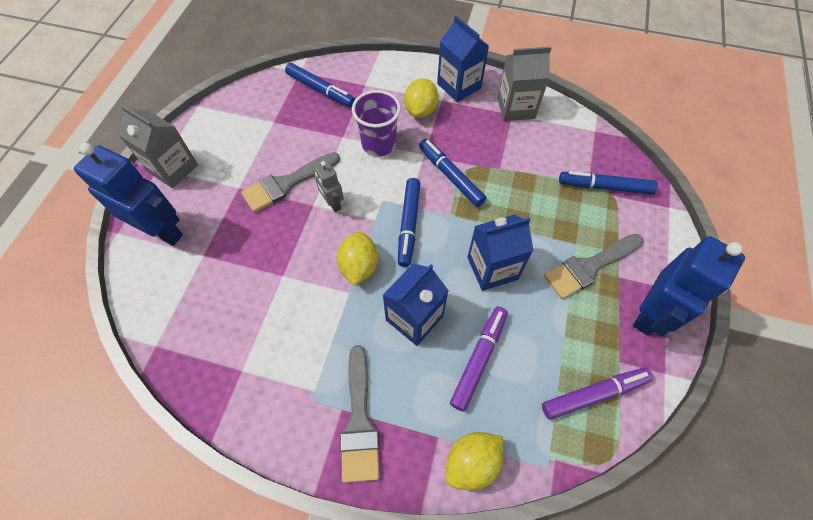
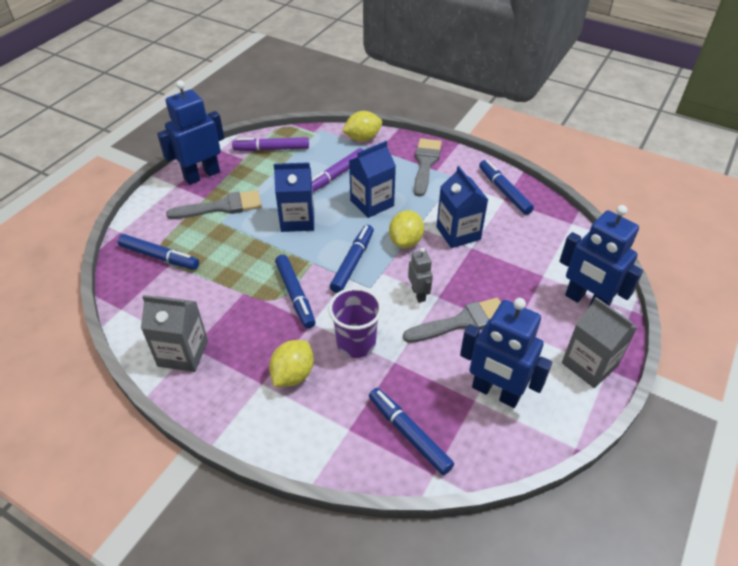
camera: 165 degrees left, 15 degrees down
(241, 387) = (504, 191): none -> blue marker
(256, 130) = (495, 392): none -> blue robot
(459, 86) = (231, 398): blue carton -> blue carton (458, 233)

